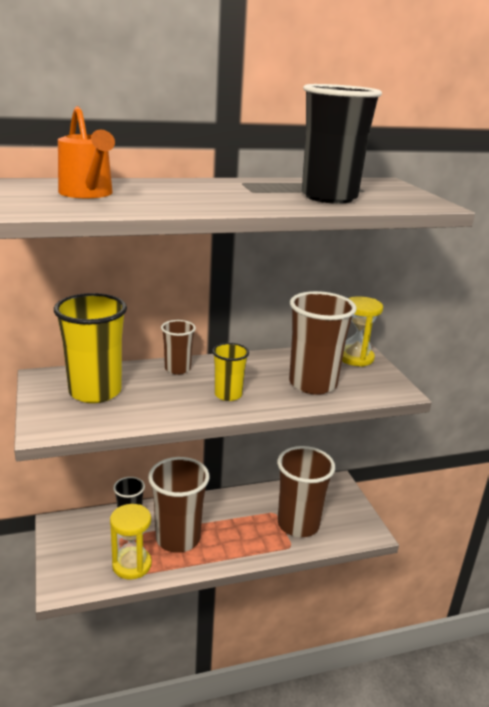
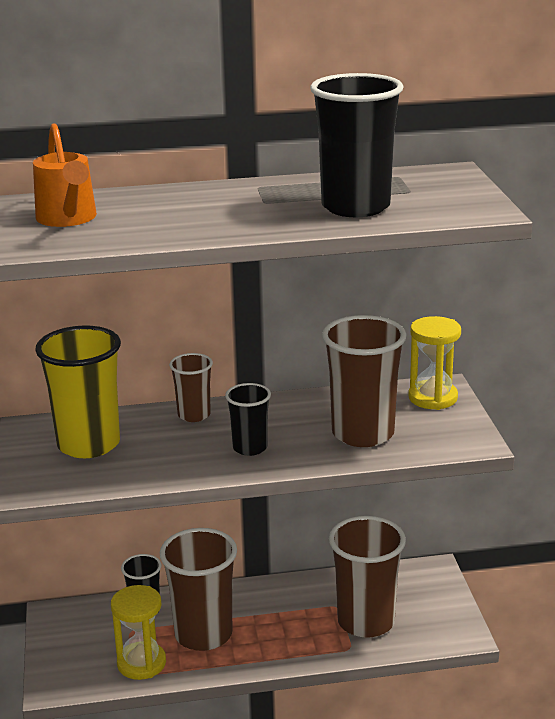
camera: 10 degrees right, 0 degrees up
(228, 395) = (250, 448): yellow cup -> black cup

